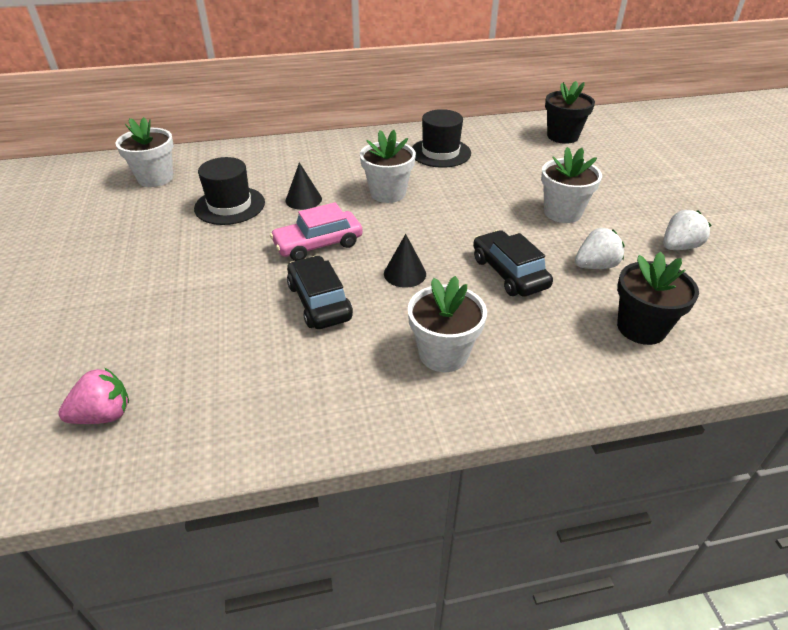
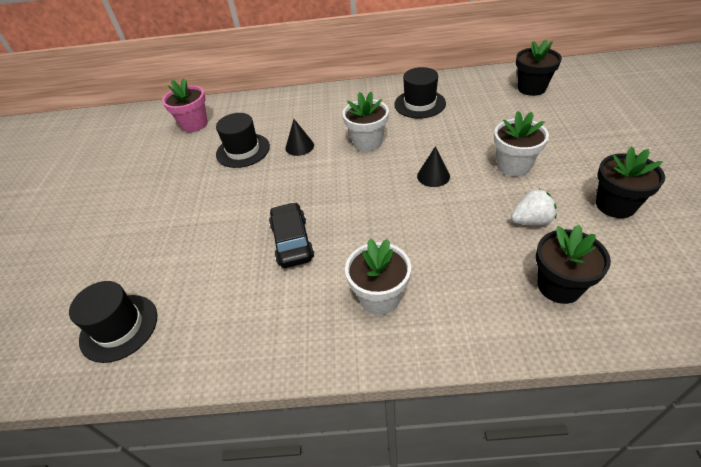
camera: 15 degrees right, 5 degrees up
(104, 415) = (119, 327): pink strawberry -> black hat
(155, 178) = (194, 124): white flower pot -> pink flower pot
(318, 244) = (302, 188): pink car -> none
(405, 273) = (365, 219): black cone -> black cone (433, 176)
(509, 273) = (453, 223): black car -> none
(679, 247) = (615, 205): white strawberry -> black flower pot

